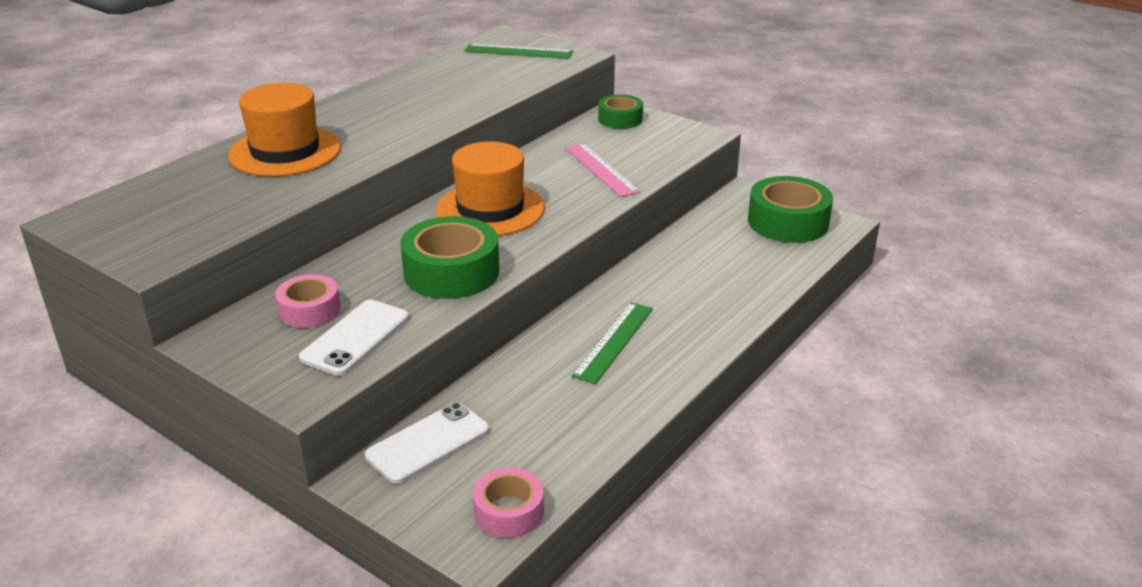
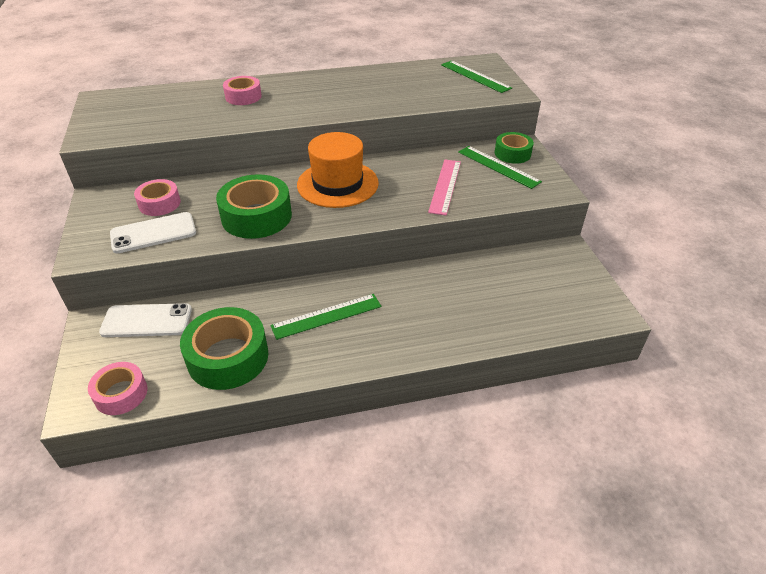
camera: 40 degrees right, 10 degrees up
(285, 151) = (243, 96): orange hat -> pink tape
(624, 135) = (498, 167): none -> green ruler
(788, 222) = (569, 291): green tape -> green tape (228, 357)

